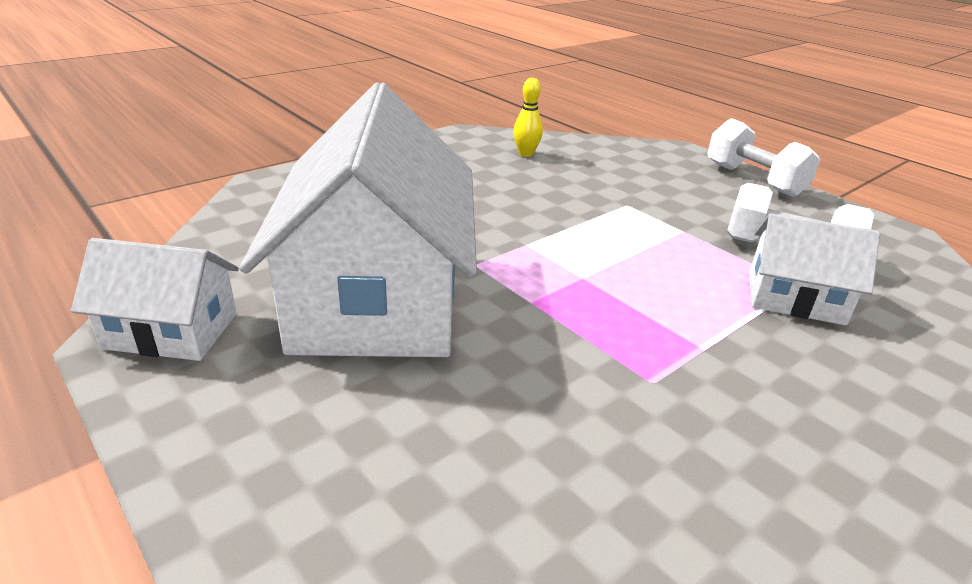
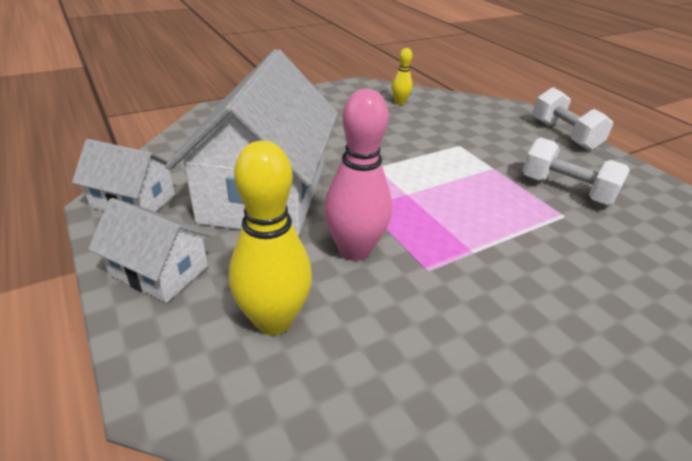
camera: 10 degrees right, 5 degrees up
(456, 492) = (273, 320): none -> yellow bowling pin
(539, 367) = (354, 250): none -> pink bowling pin
(795, 298) = (556, 224): white house -> white house (159, 271)

